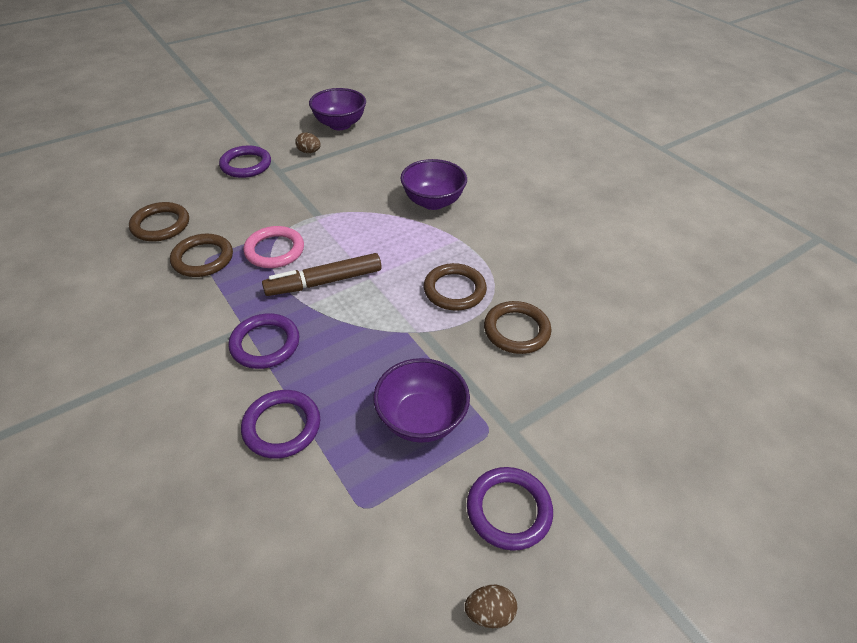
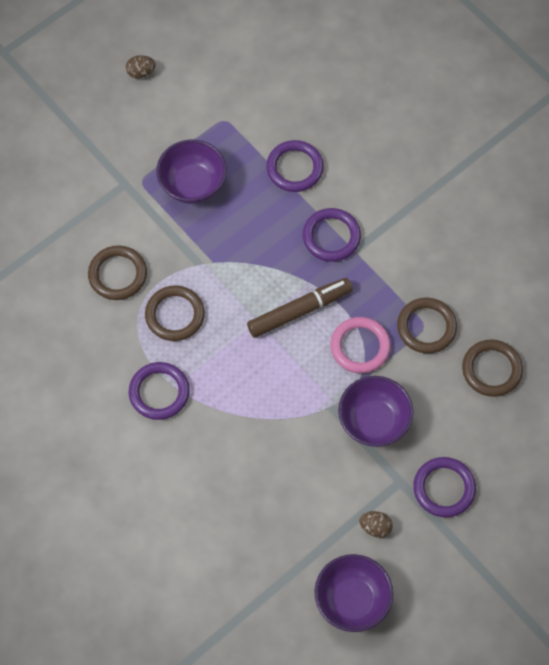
camera: 175 degrees right, 20 degrees up
(433, 202) = (207, 445): purple bowl -> purple bowl (373, 421)
(508, 510) = (128, 128): purple ring -> purple ring (159, 392)

